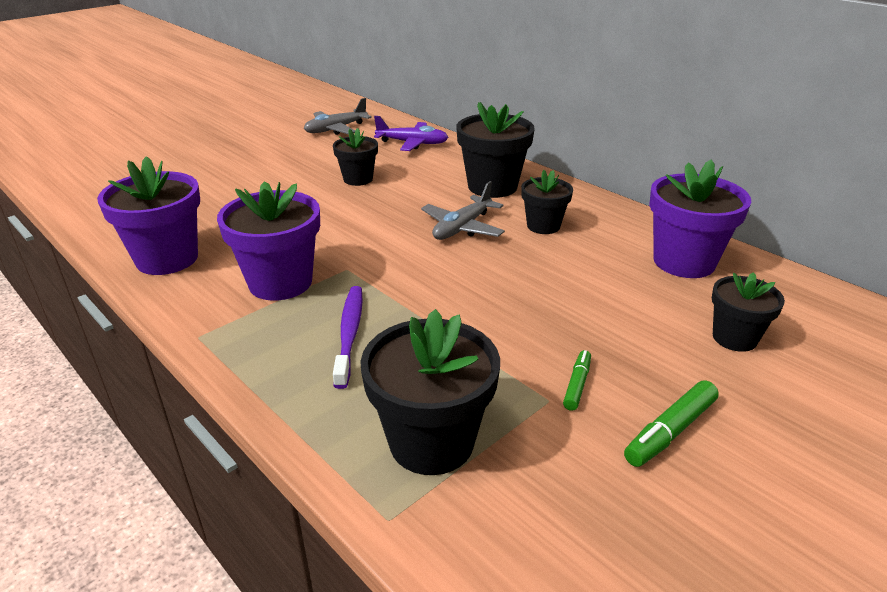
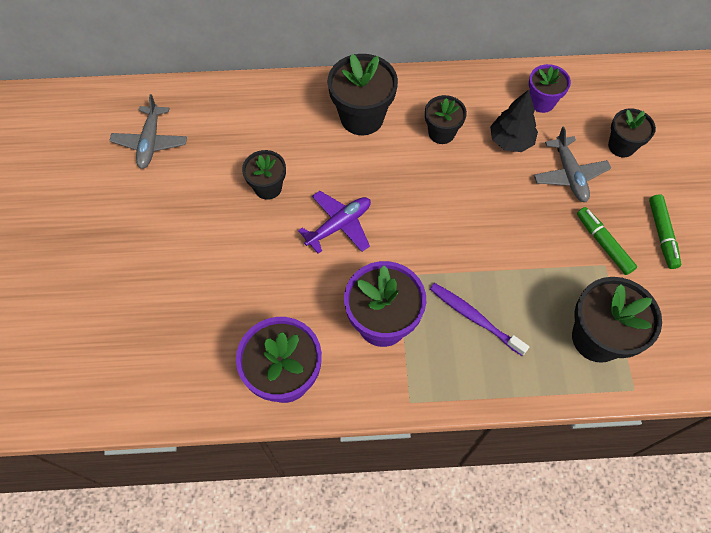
camera: 50 degrees left, 30 degrees up
(412, 143) = (237, 111): purple plane -> purple plane (339, 225)
(462, 228) = (403, 176): grey plane -> grey plane (569, 175)
(577, 385) = (603, 243): green marker -> green marker, size x1.57
(603, 264) = (510, 141): none -> black tree
(684, 262) = (541, 102): purple flower pot -> purple flower pot, size x0.61

